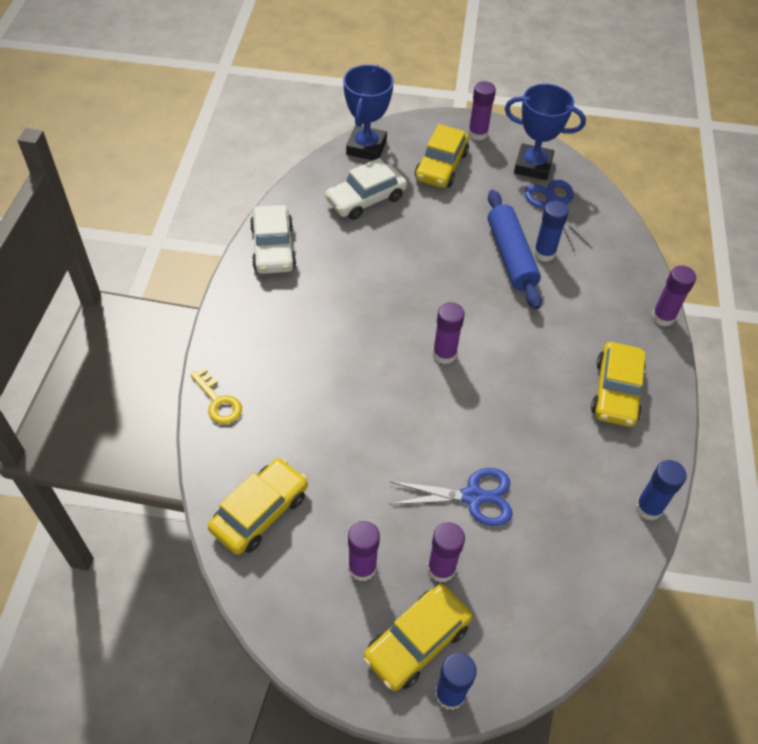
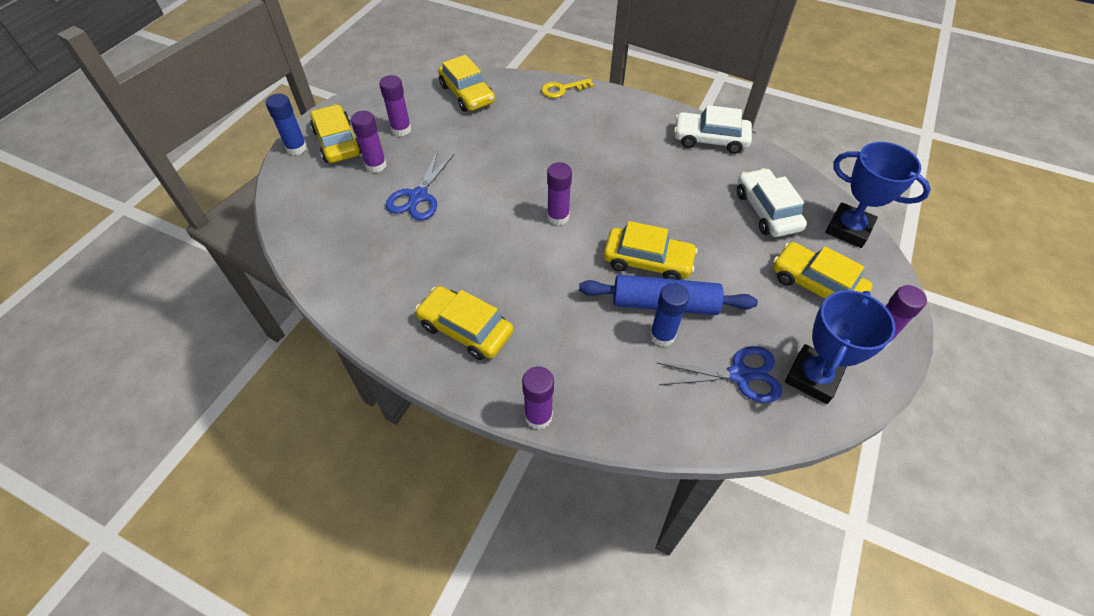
camera: 110 degrees right, 0 degrees up
(468, 274) = (647, 261): none -> yellow car
(648, 508) = (343, 304): blue glue stick -> none

